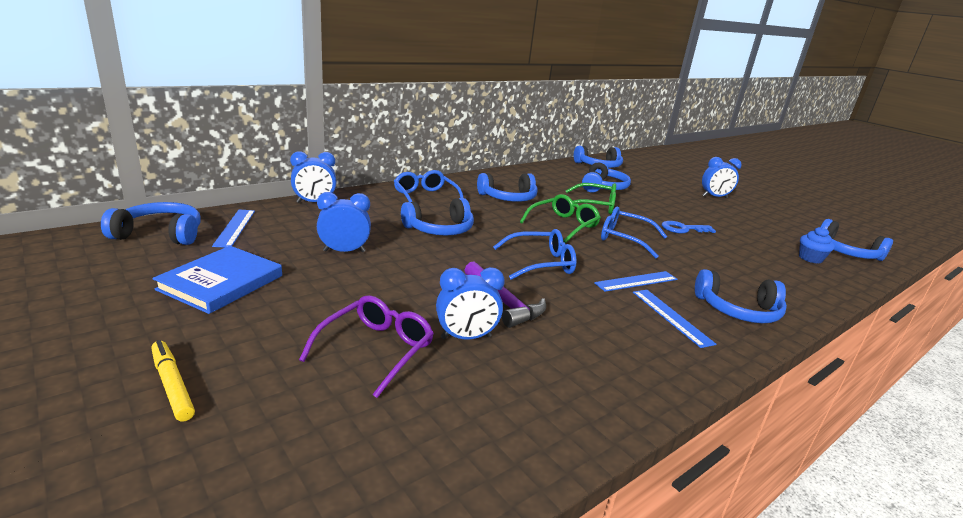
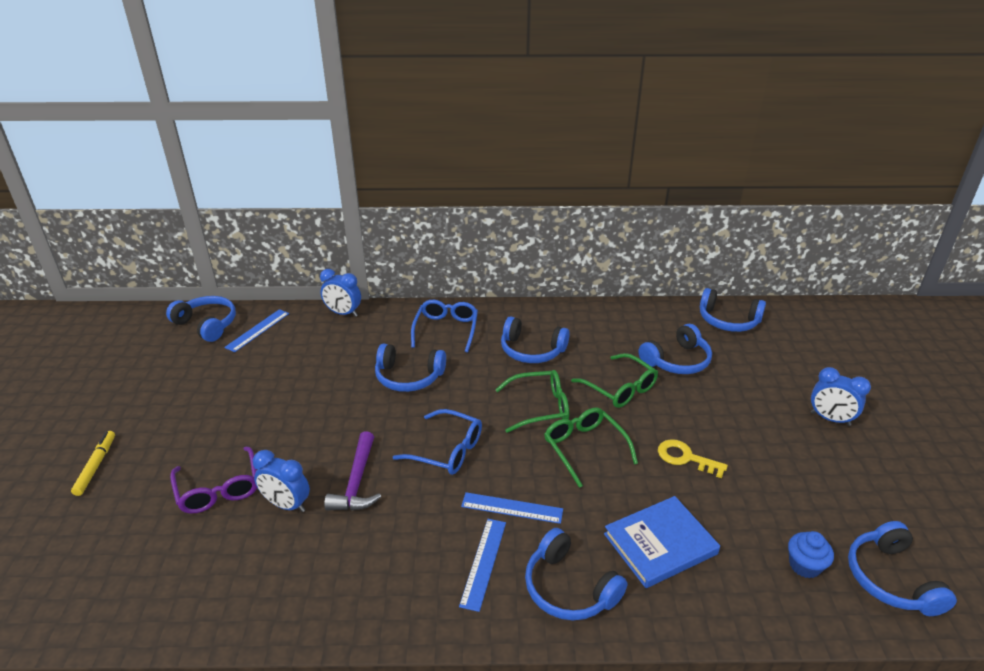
camera: 40 degrees right, 10 degrees up
(221, 282) = (196, 387): blue book -> blue book (660, 544)
(344, 251) = (303, 380): blue clock -> none
(375, 350) = (219, 489): purple glasses -> purple glasses turned 90 degrees clockwise
(625, 239) = (585, 448): blue glasses -> green glasses
(683, 229) = (685, 458): blue key -> yellow key

